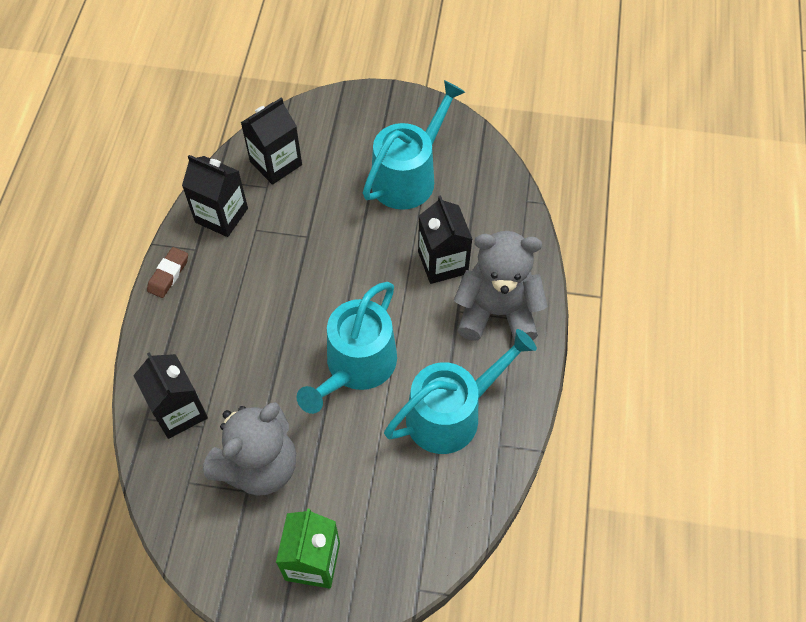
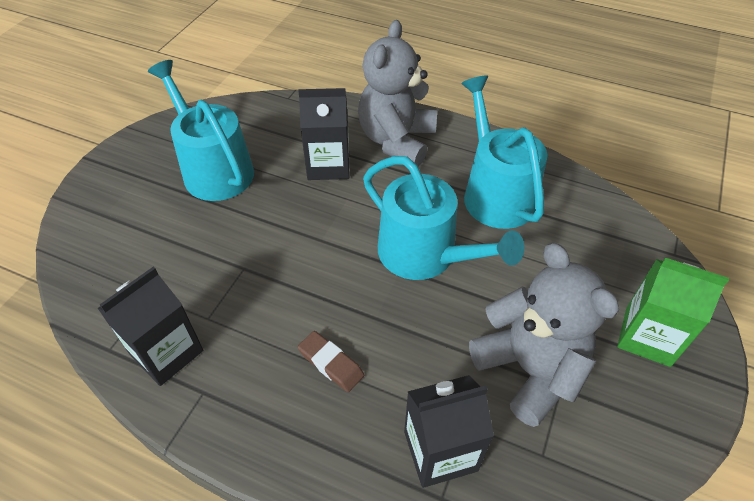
camera: 75 degrees left, 10 degrees down
(168, 274) = (227, 433): brown eraser -> brown eraser (331, 363)
(276, 163) = (123, 280): black carton -> none

